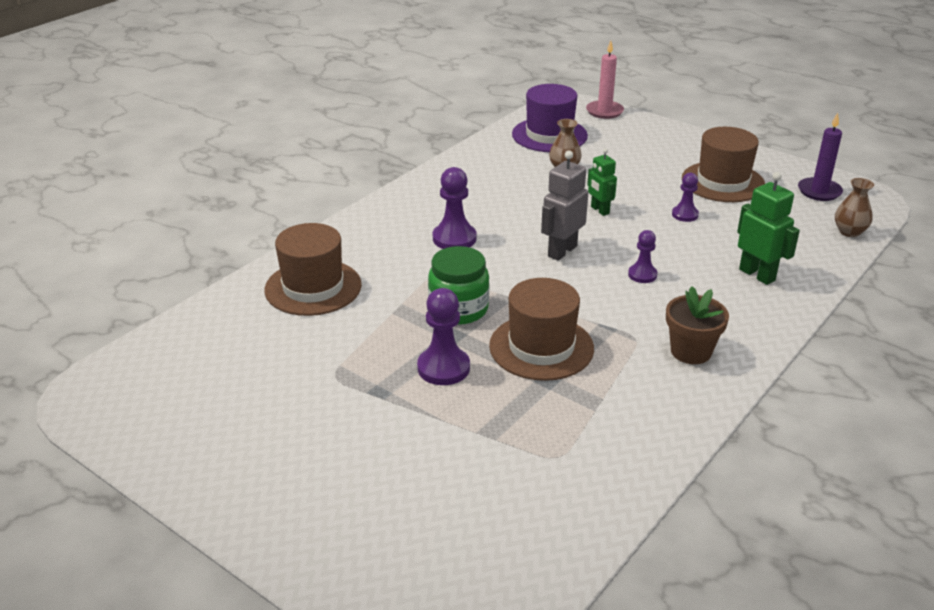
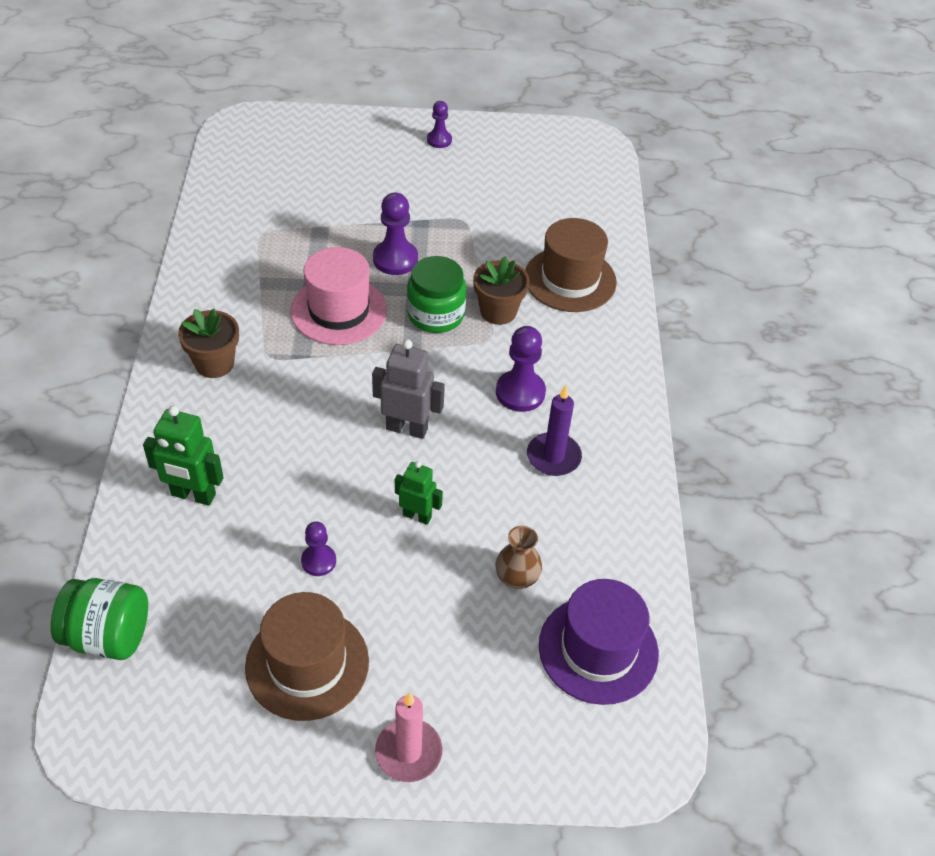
camera: 140 degrees right, 15 degrees up
(403, 290) = (498, 311): none -> brown flower pot
(541, 347) = (339, 310): brown hat -> pink hat
(562, 251) = (407, 428): grey robot -> grey robot turned 75 degrees counterclockwise
(604, 111) = (581, 773): pink candle -> pink candle (408, 752)
(642, 275) = (308, 435): purple pawn -> purple pawn (439, 140)
(819, 191) = (170, 716): purple candle -> purple candle (553, 457)
(849, 232) = (108, 636): brown vase -> green jar

